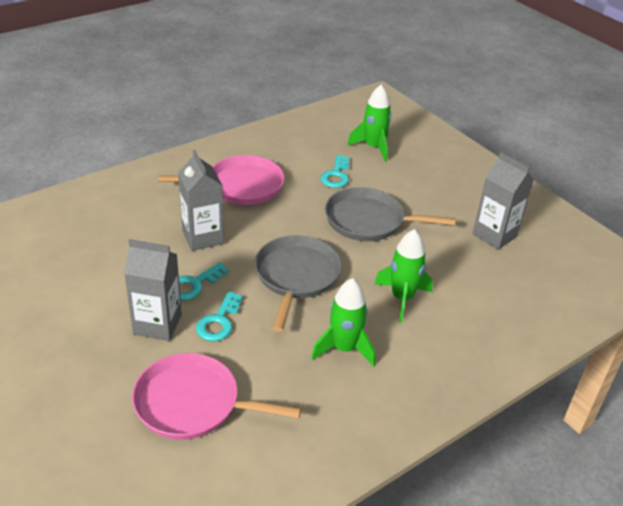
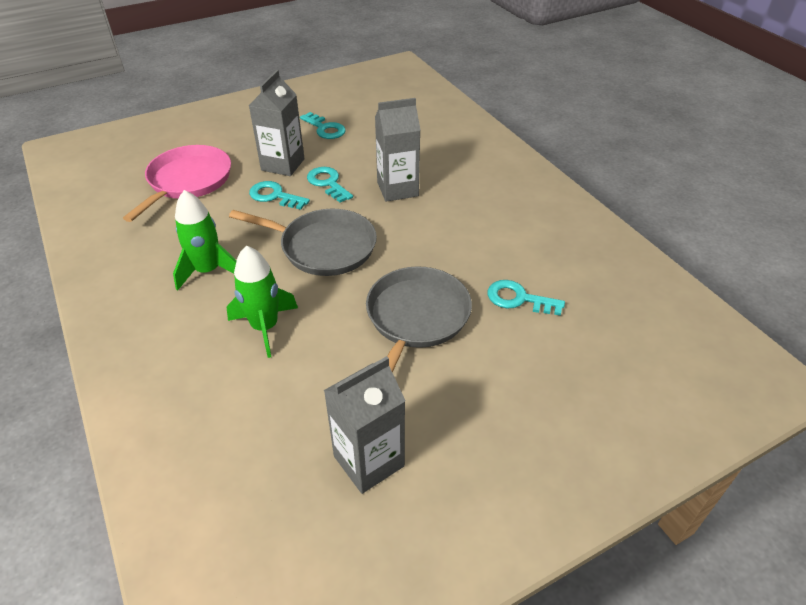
camera: 100 degrees right, 5 degrees up
(79, 299) = (325, 129): none -> turquoise key
(241, 186) = (489, 216): pink pan -> none
(373, 147) = (599, 348): green rocket -> none

